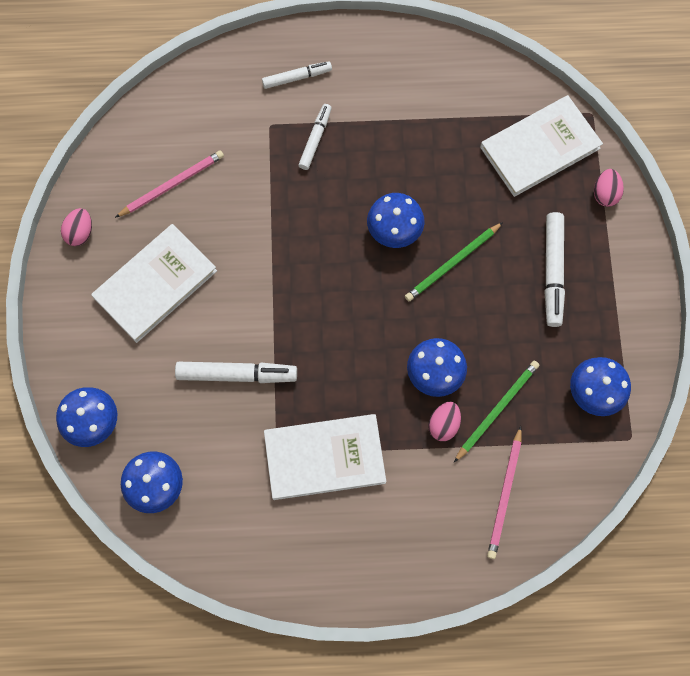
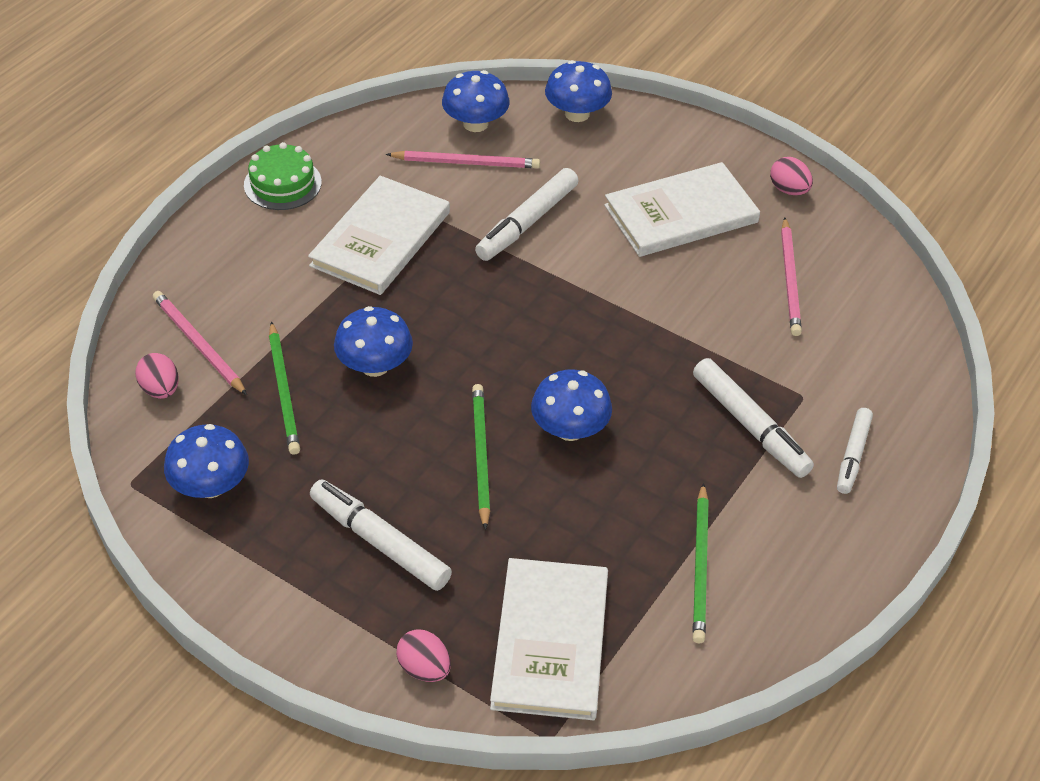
camera: 125 degrees right, 25 degrees down
(155, 284) = (681, 214): white book -> white book turned 75 degrees clockwise
(204, 459) = (466, 163): none -> pink pencil
(315, 139) = (750, 425): white marker -> white marker, size x1.56
(322, 571) = (282, 183): none -> green cake
(435, 108) = (700, 566): none -> green pencil
(443, 424) = (316, 340): pink egg -> pink egg (160, 389)

